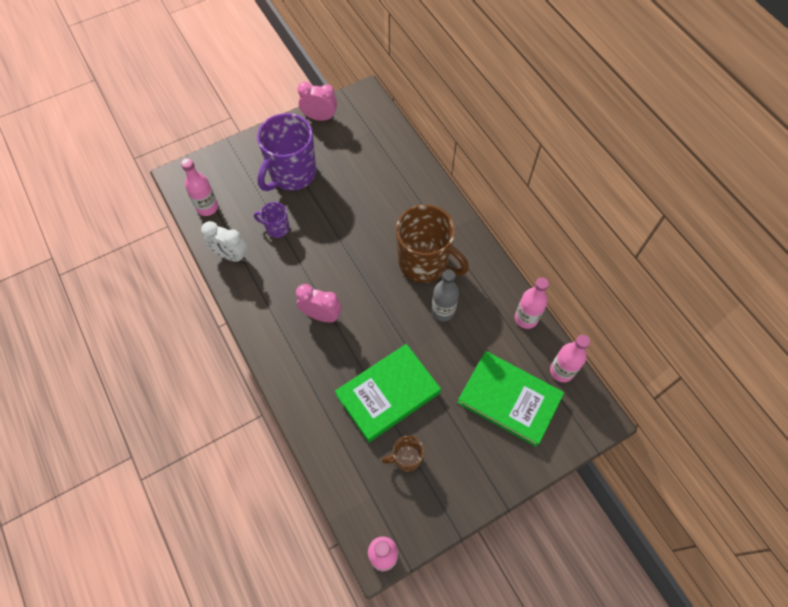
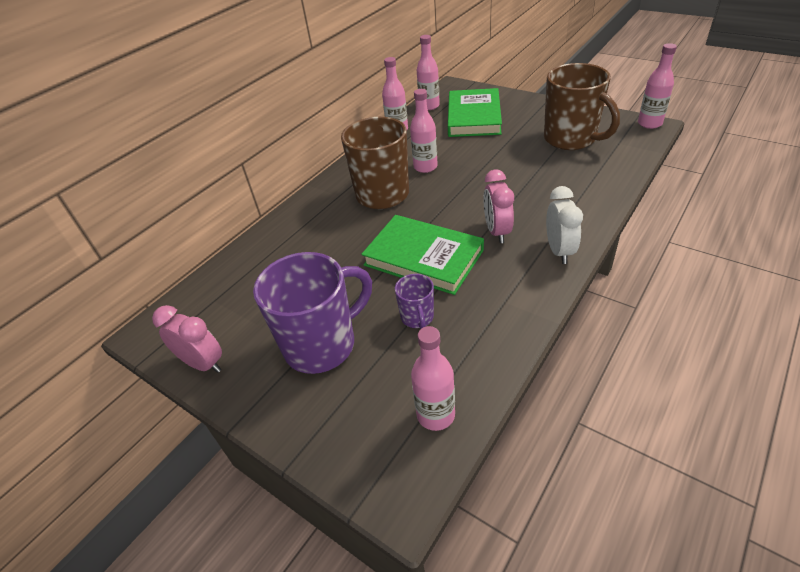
camera: 110 degrees left, 20 degrees down
(231, 255) = (490, 342): white clock -> white clock (559, 251)
(292, 174) = (322, 345): purple mug -> purple mug turned 45 degrees counterclockwise
(320, 117) = (203, 363): pink clock -> pink clock turned 135 degrees clockwise
(388, 394) = (530, 165): green book -> green book (423, 258)
(406, 458) = (571, 139): brown mug -> brown mug, size x2.10
(443, 311) = (425, 167): grey bottle -> pink bottle

